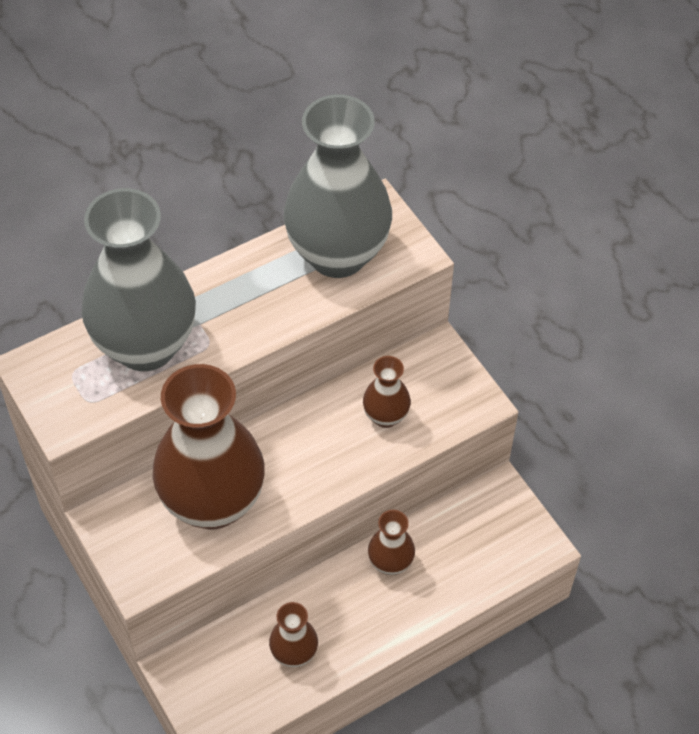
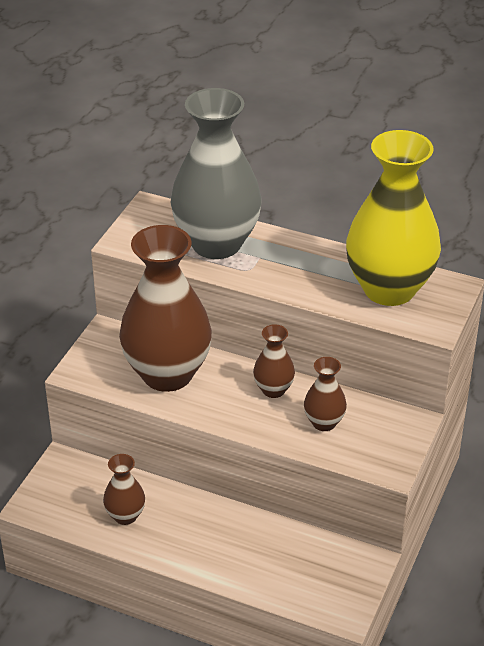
camera: 55 degrees right, 15 degrees down
(337, 254) = (389, 289): grey vase -> yellow vase
(390, 563) = (244, 529): brown vase -> brown vase (273, 390)

